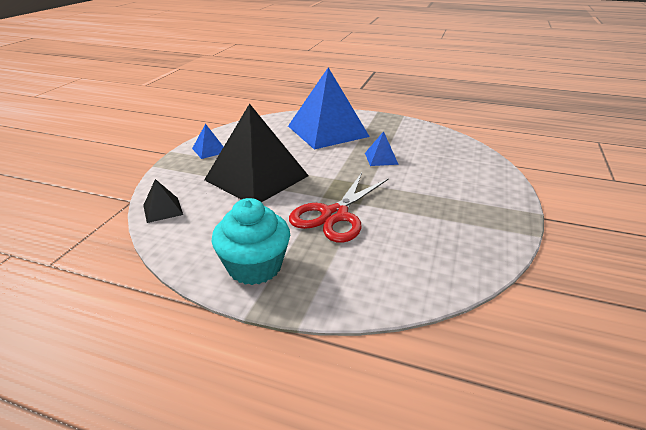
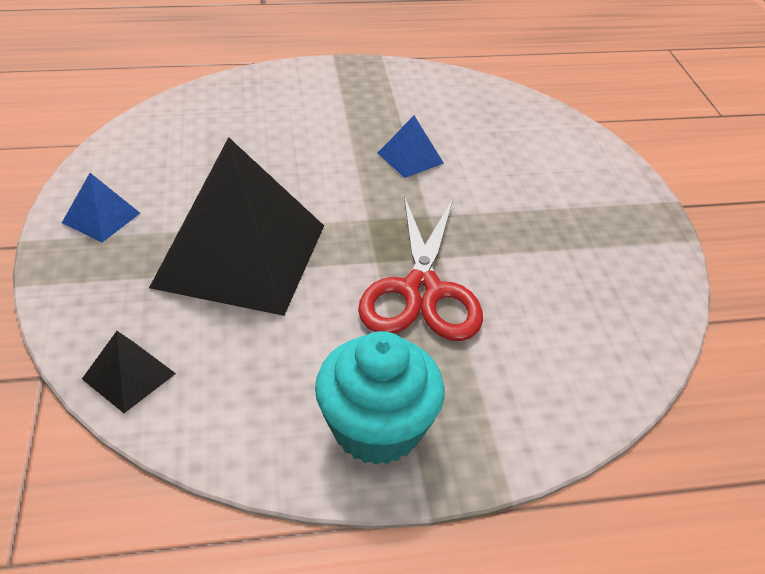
camera: 30 degrees left, 10 degrees up
(327, 131) = (283, 119): blue pyramid -> none

